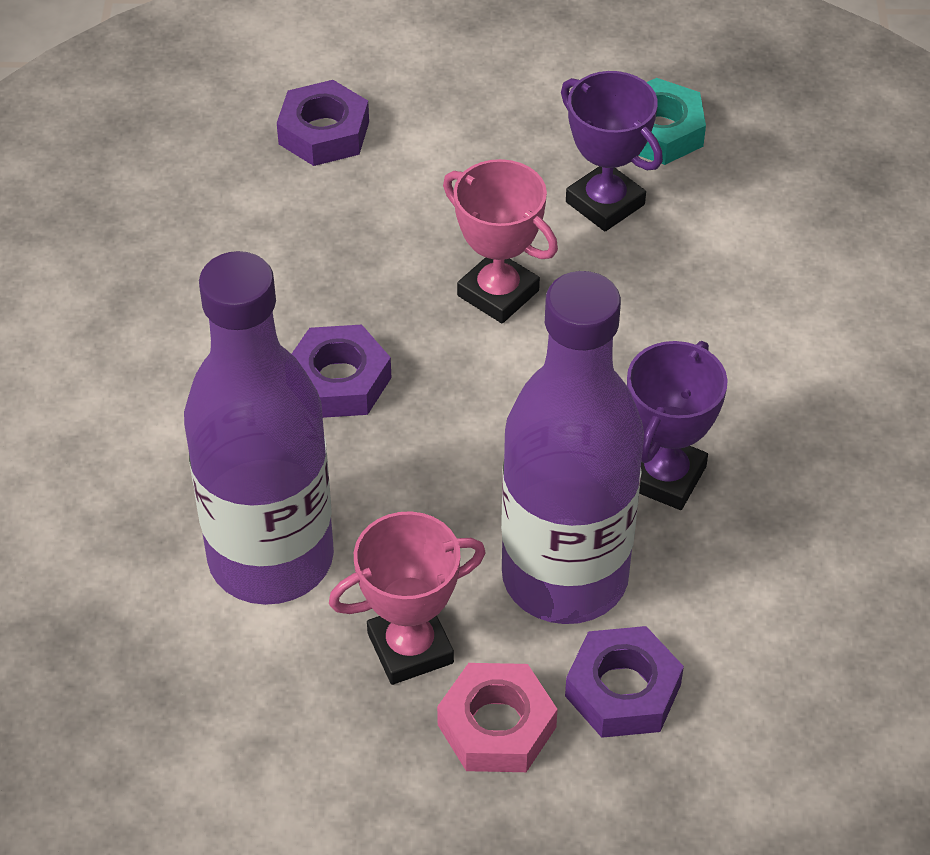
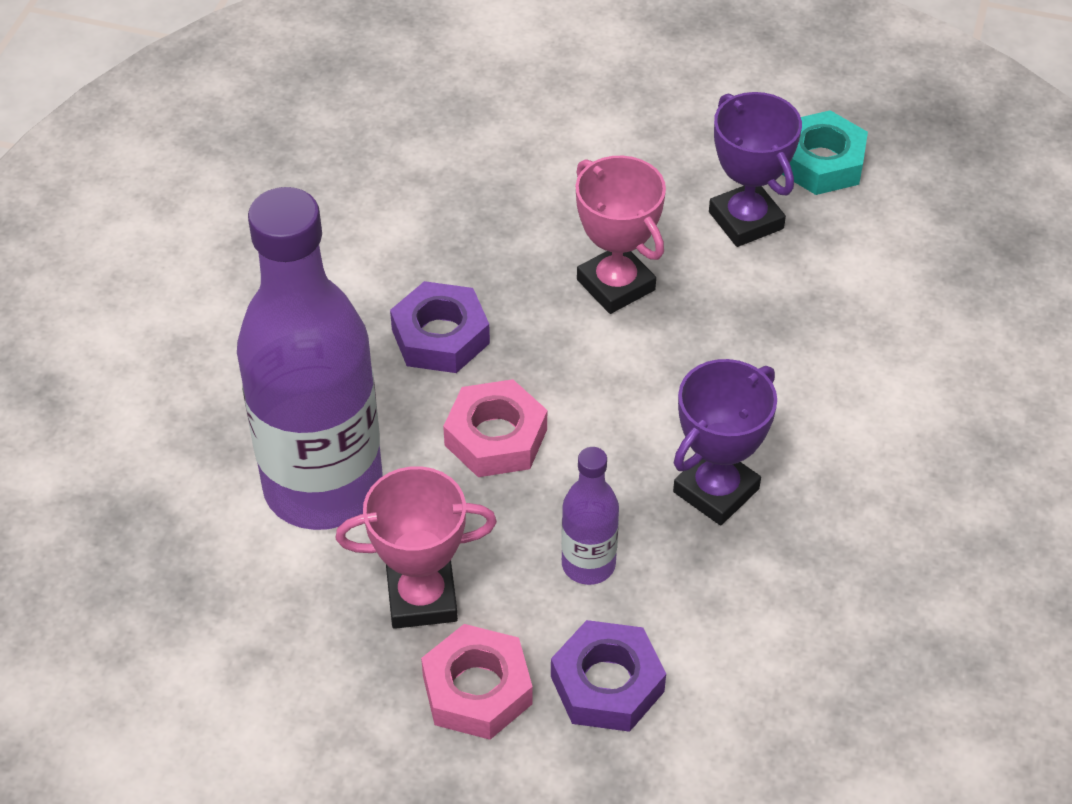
camera: 15 degrees right, 0 degrees up
(324, 132) = (504, 105): purple nut -> none
(429, 471) = (495, 437): none -> pink nut
(565, 577) = (588, 564): purple bottle -> purple bottle, size x0.44

